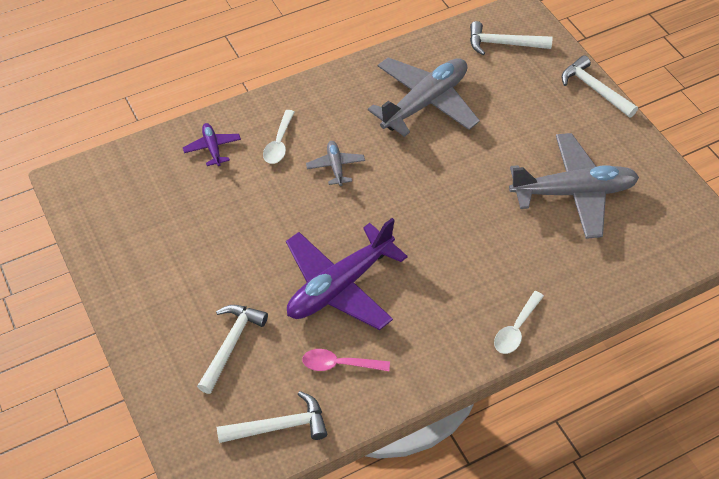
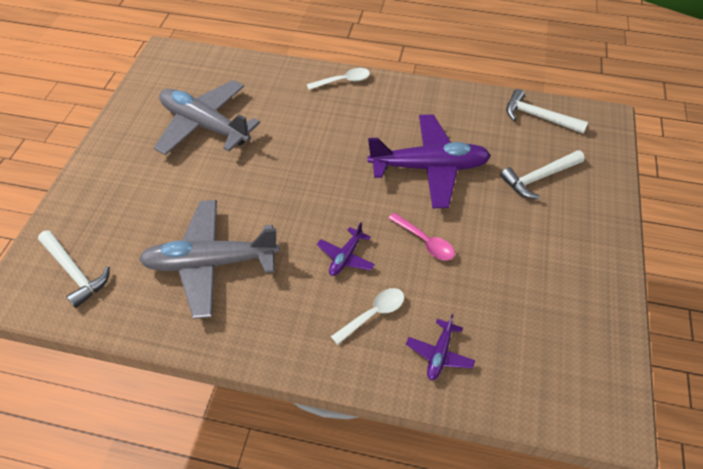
camera: 140 degrees left, 0 degrees up
(335, 166) = (346, 257): grey plane -> purple plane
(339, 364) = (472, 125): pink spoon -> pink spoon (425, 242)
(594, 89) = (78, 181): white hammer -> none

